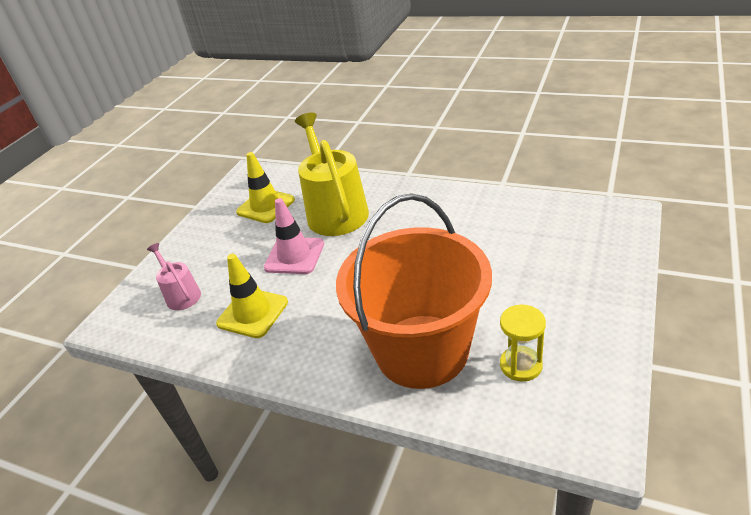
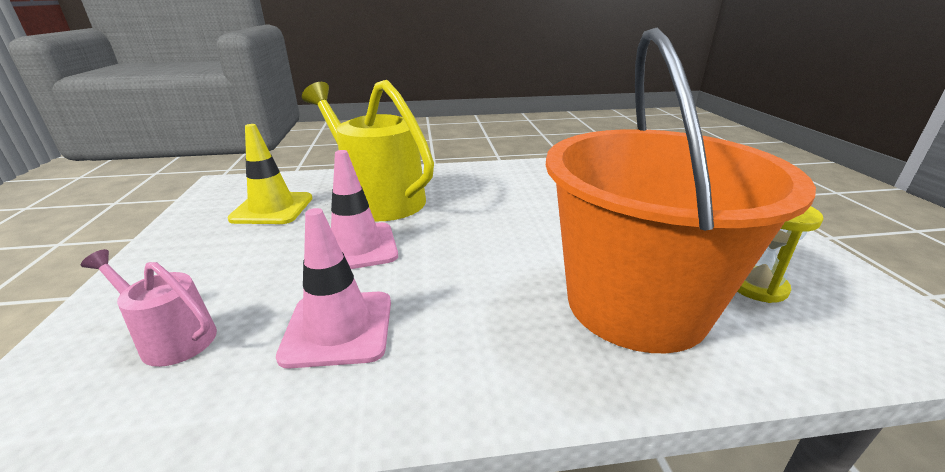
camera: 35 degrees left, 10 degrees down
(252, 313) = (338, 328): yellow traffic cone -> pink traffic cone

